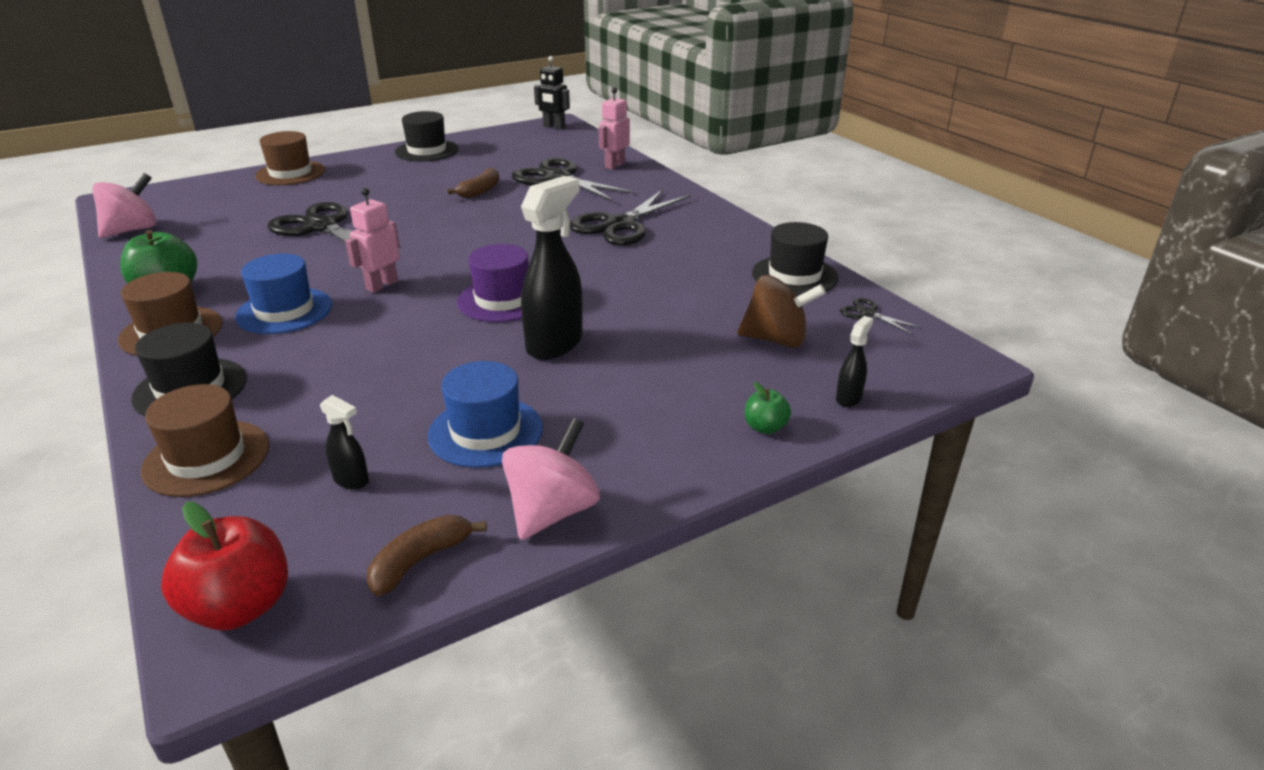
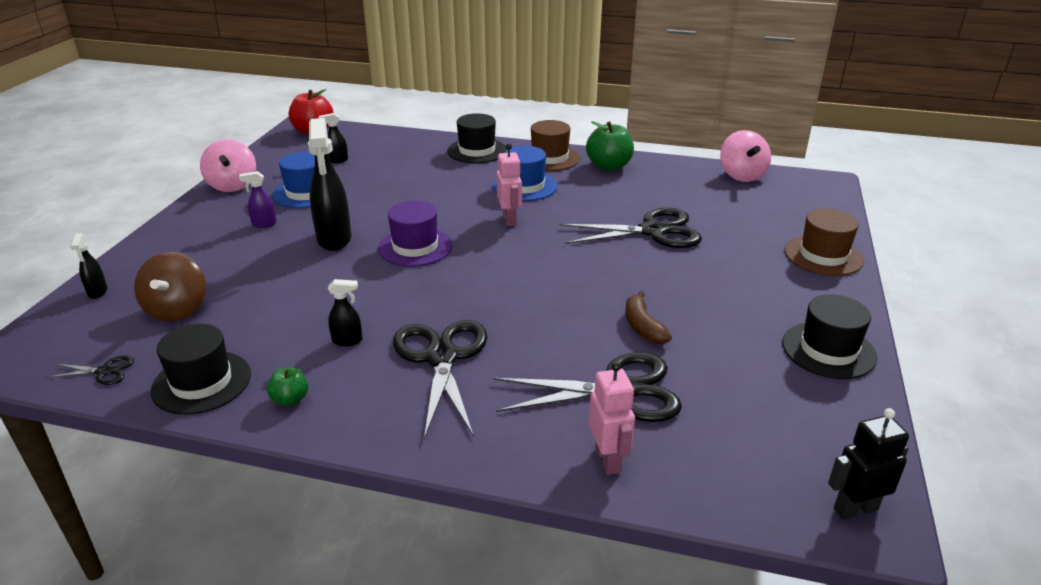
camera: 135 degrees right, 0 degrees up
(206, 458) = (411, 143): brown hat -> none
(420, 561) = (268, 158): brown banana -> none
(596, 404) = (264, 224): none -> purple spray bottle
(665, 257) = (347, 341): none -> black spray bottle
(765, 427) = (148, 254): green apple -> green apple (290, 399)
(776, 340) = (177, 309): brown spinning top -> brown spinning top turned 60 degrees counterclockwise

